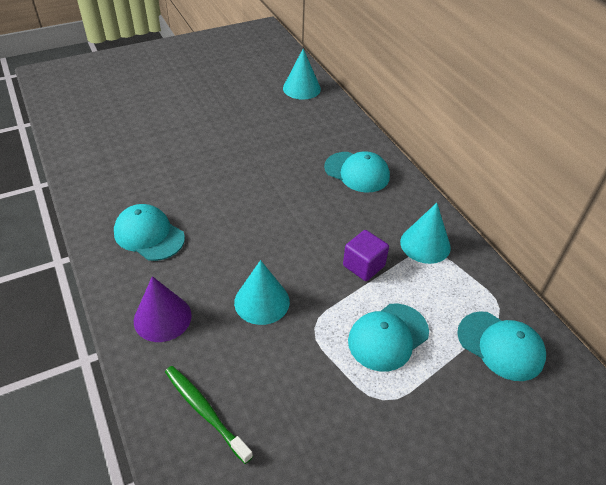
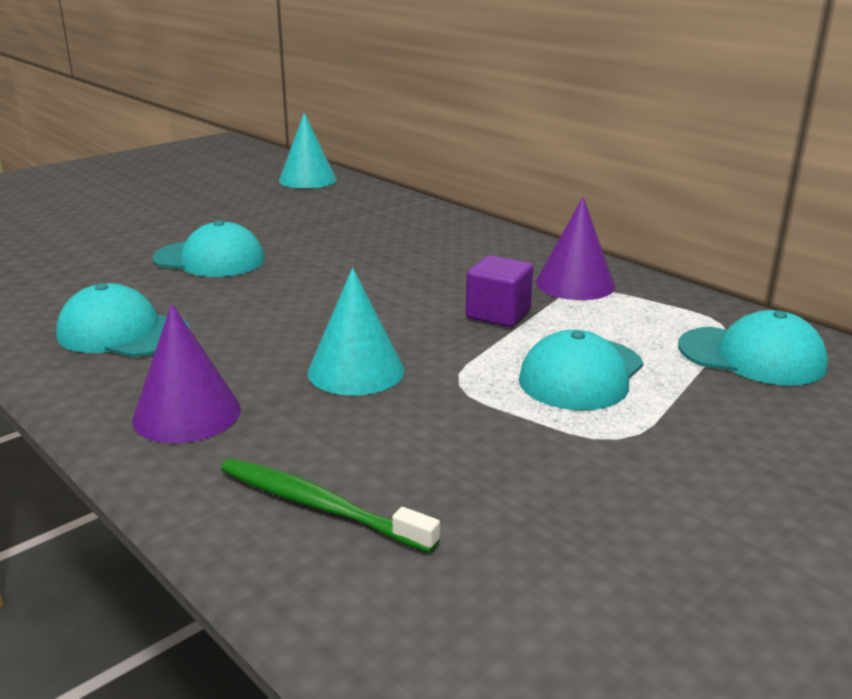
camera: 15 degrees left, 20 degrees down
(357, 172) = (433, 236): turquoise cap -> turquoise cap (210, 259)
(425, 244) = (575, 284): turquoise cone -> purple cone

